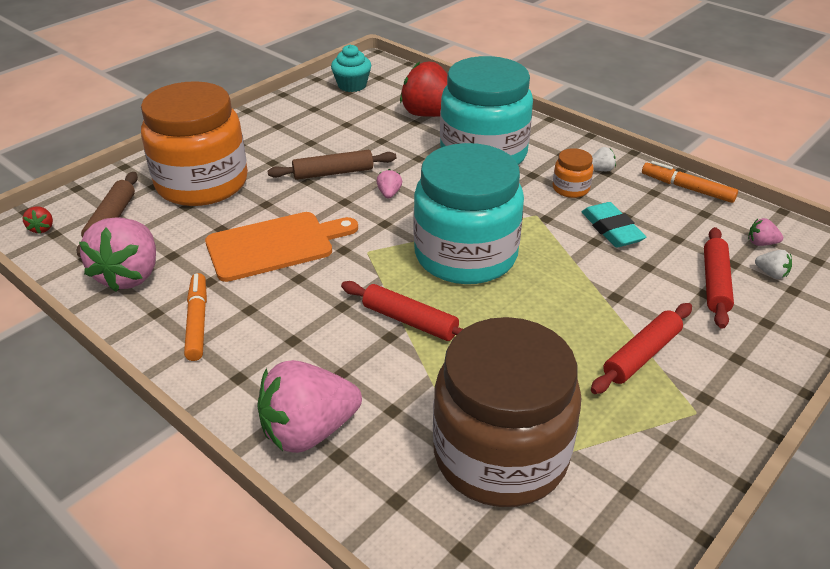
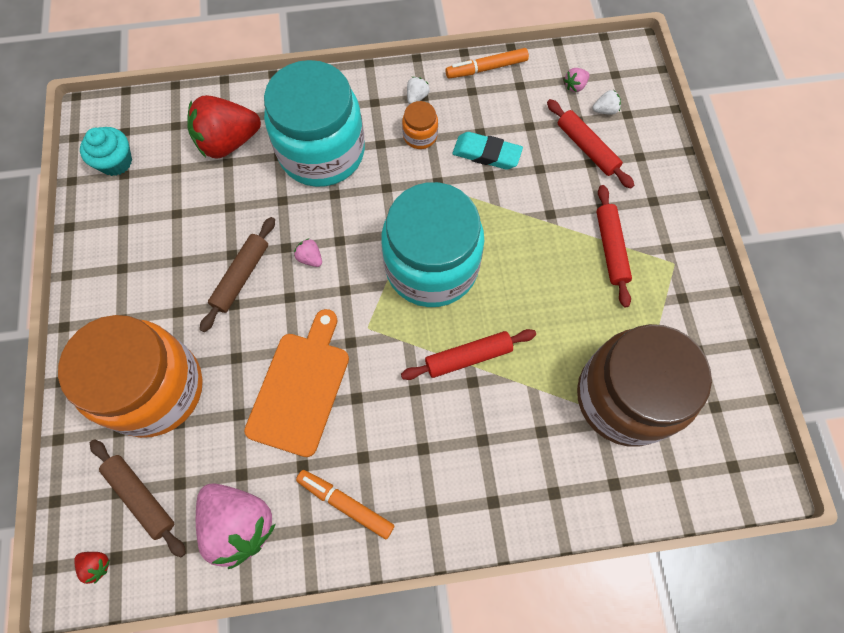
camera: 50 degrees left, 30 degrees up
(309, 431) = (519, 497): pink strawberry -> none

